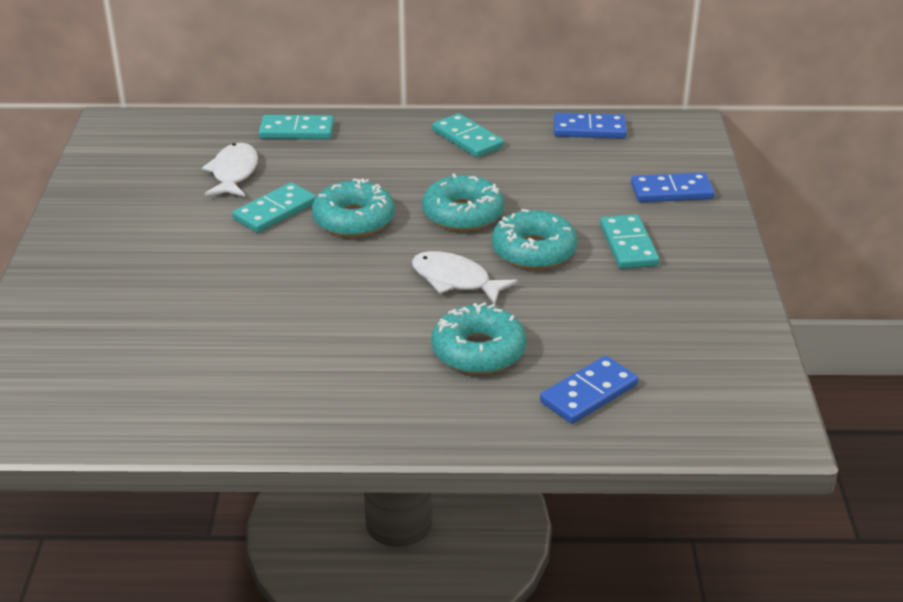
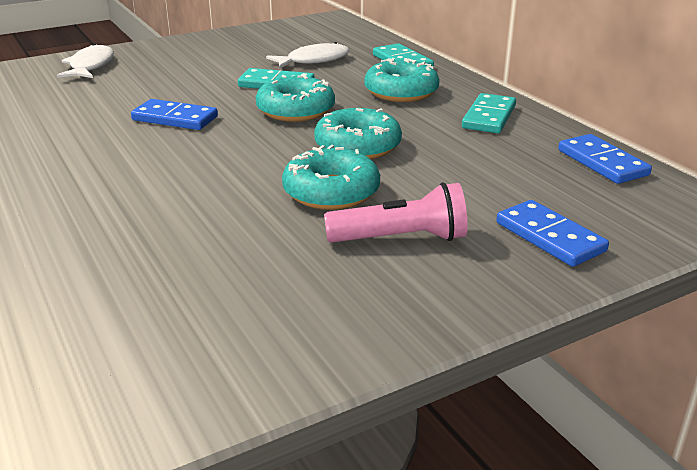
camera: 60 degrees right, 5 degrees down
(455, 280) = (241, 170): white fish -> white fish (90, 66)
(478, 351) = (130, 209): turquoise donut -> turquoise donut (401, 92)
(589, 393) = (87, 285): blue domino -> blue domino (175, 118)
(628, 245) = (401, 238): turquoise domino -> pink flashlight

